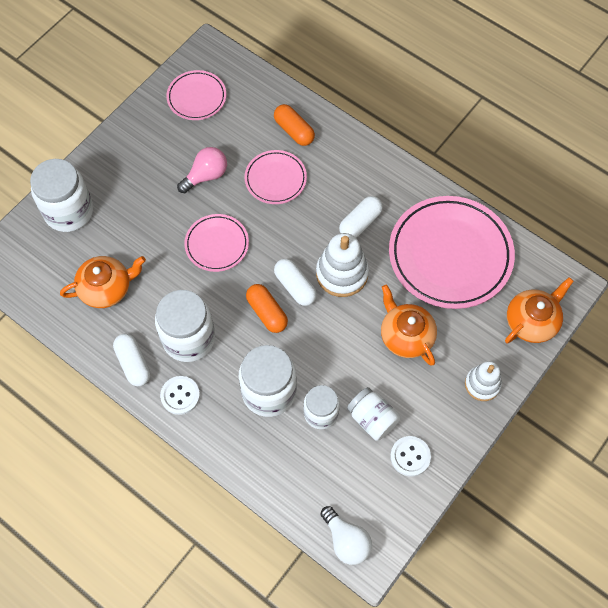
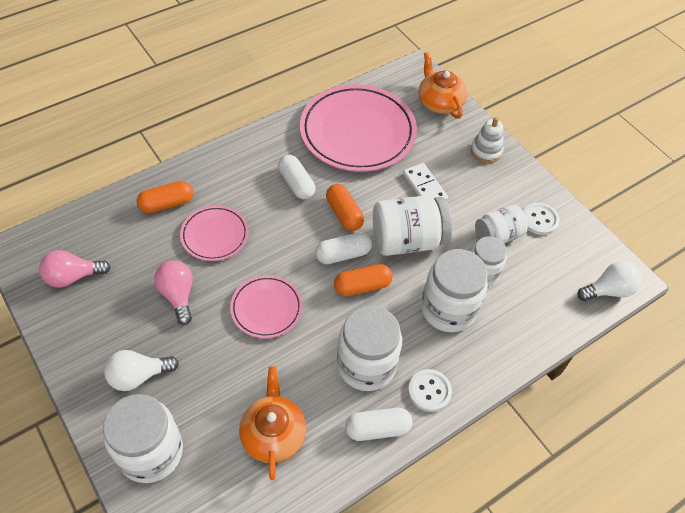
camera: 75 degrees left, 10 degrees down
(126, 178) = (138, 376): none -> white light bulb
(196, 97) = (73, 277): pink plate -> pink light bulb
(333, 337) = (407, 240): none -> white jar
(342, 273) = (344, 214): white stacking toy -> orange capsule
(406, 336) = (424, 187): orange teapot -> white domino

